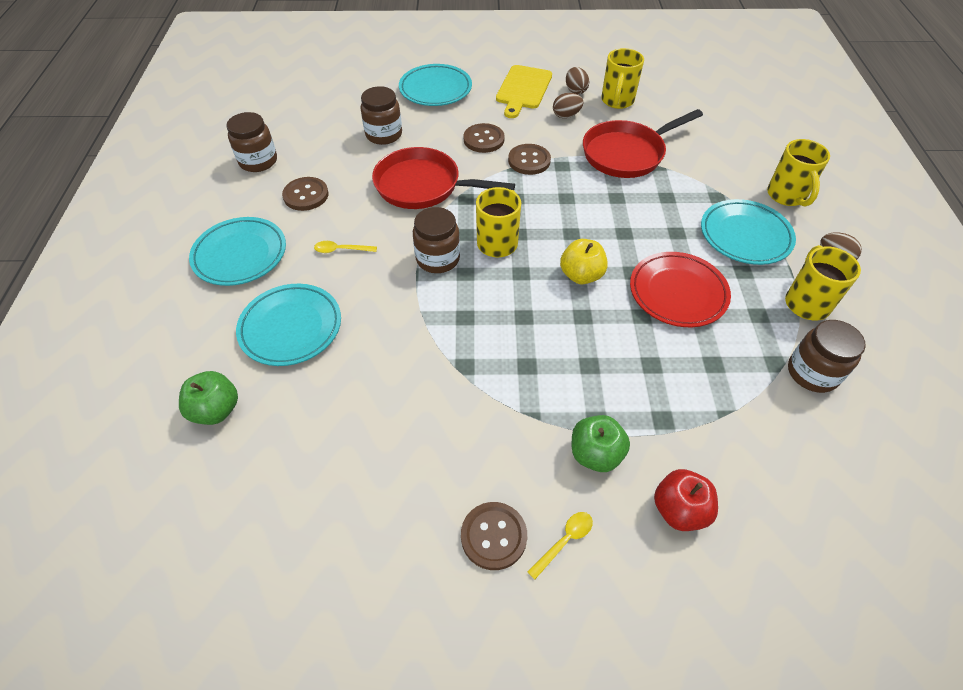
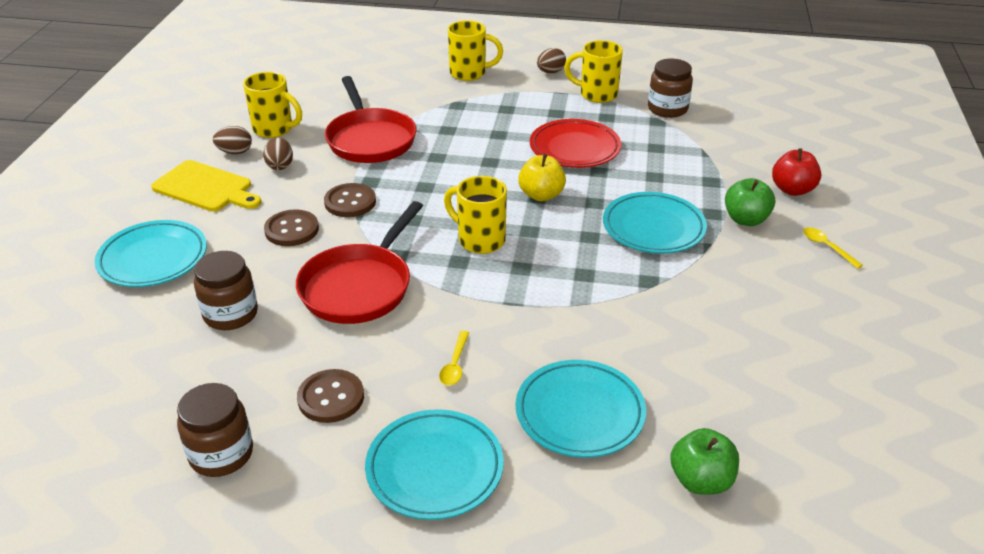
camera: 80 degrees left, 15 degrees down
(438, 259) = (493, 285): brown jar -> none
(493, 536) = (828, 283): brown button -> none
(745, 236) = (513, 103): turquoise plate -> turquoise plate (653, 228)

